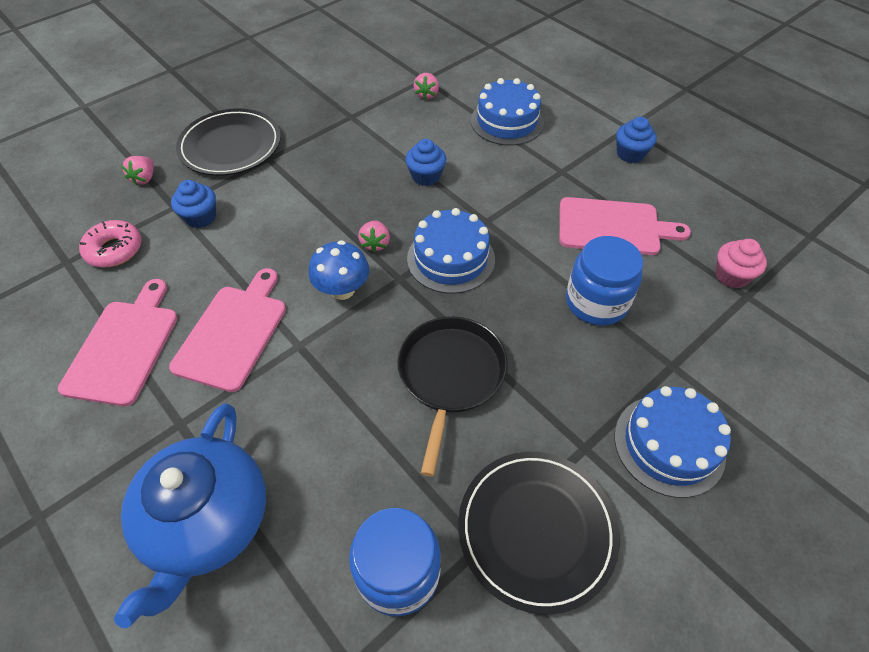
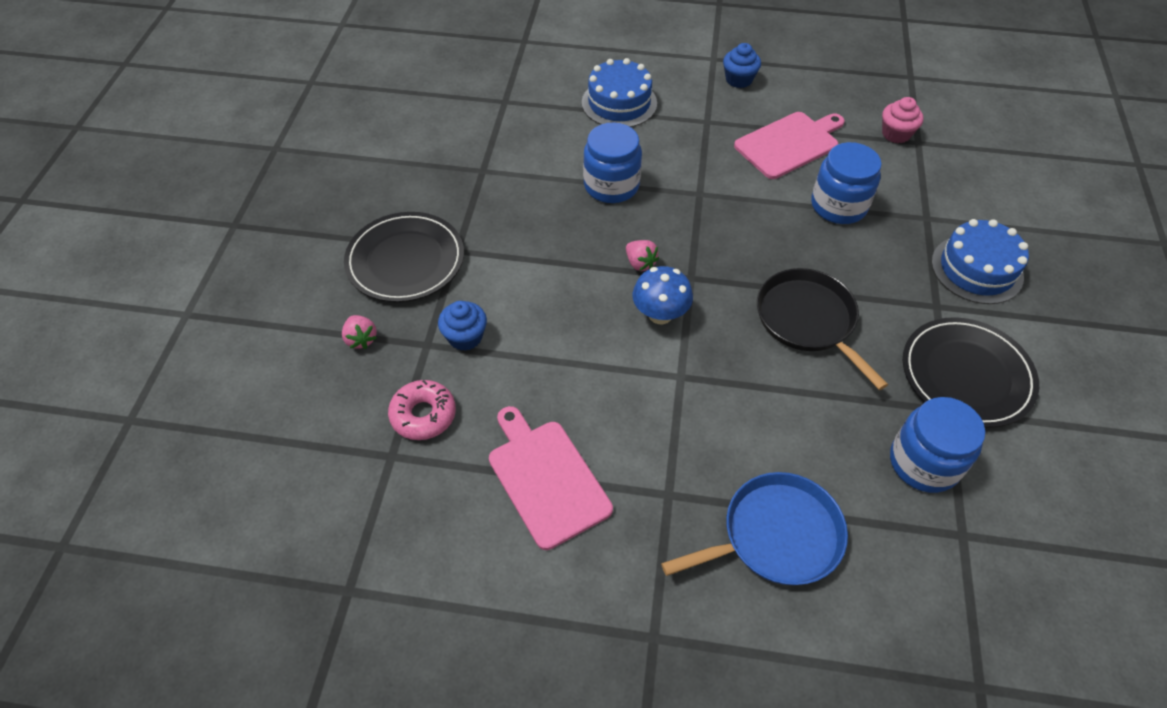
camera: 40 degrees left, 0 degrees up
(207, 522) = (775, 536): blue teapot -> blue pan
(233, 333) = (620, 403): pink cutting board -> none
(426, 95) = (525, 115): pink strawberry -> none
(426, 176) = (611, 185): blue cupcake -> blue jar
(451, 259) = (709, 238): blue cake -> none

